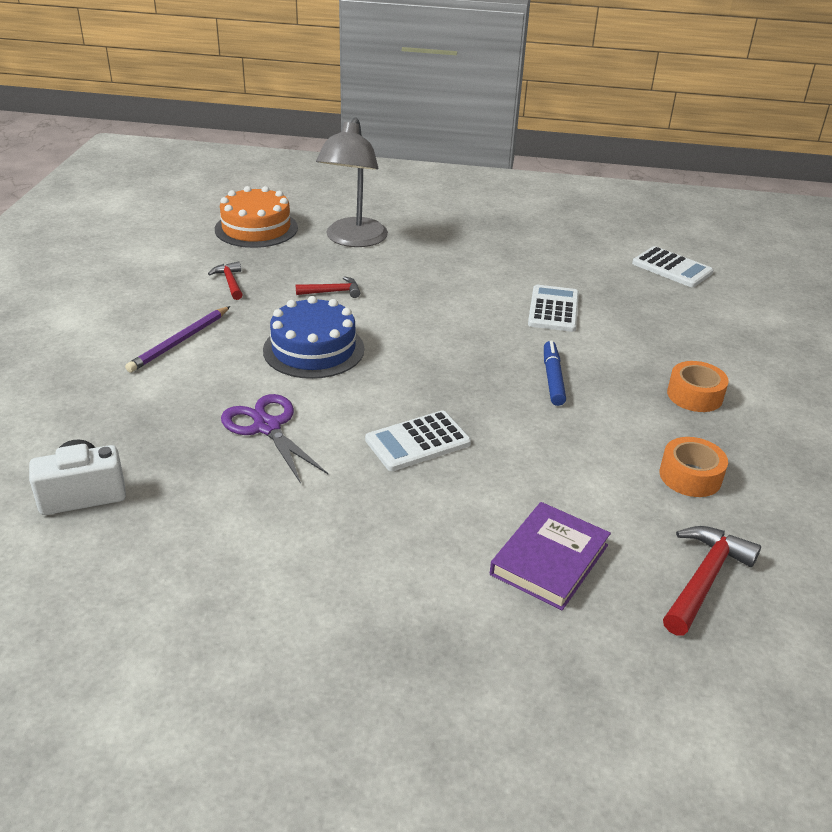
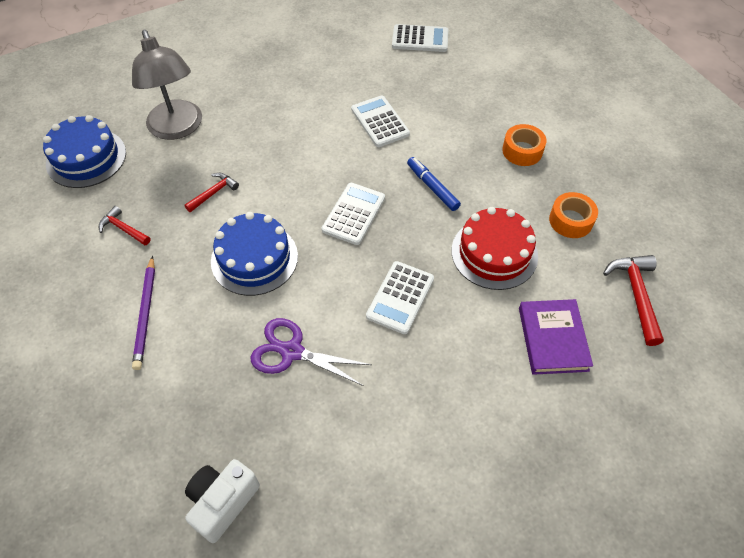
camera: 35 degrees left, 20 degrees up
(256, 228) = (86, 158): orange cake -> blue cake
(445, 361) = (353, 214): none -> white calculator
(562, 458) = (494, 253): none -> red cake

